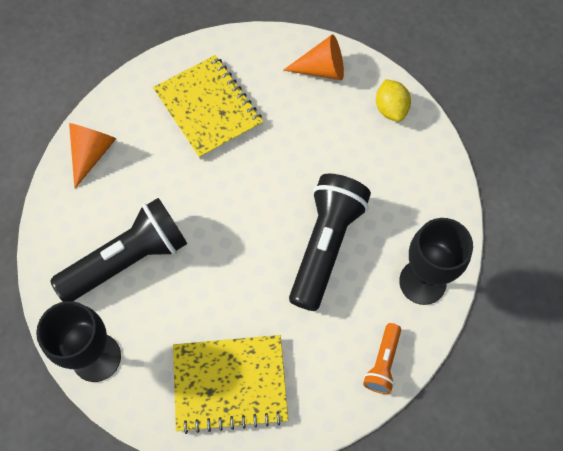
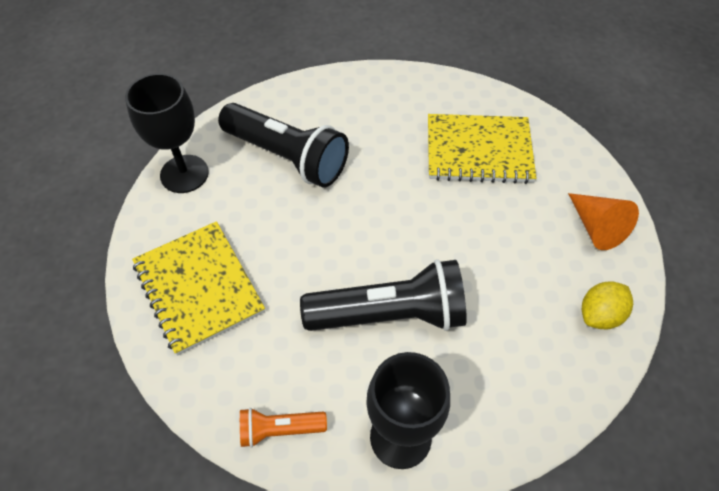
camera: 65 degrees right, 10 degrees down
(92, 153) = (375, 89): orange cone -> none
(208, 108) = (478, 151): yellow notebook -> yellow notebook turned 60 degrees clockwise

